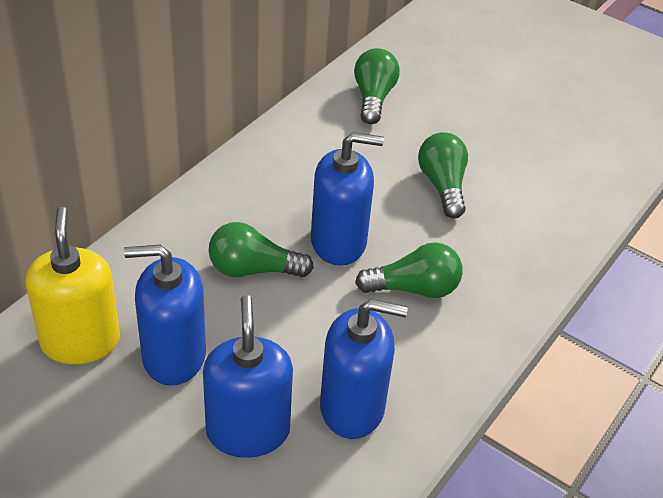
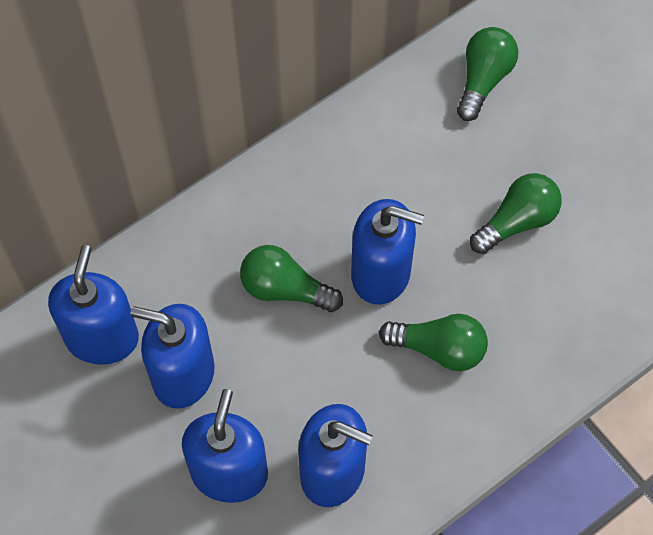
camera: 20 degrees right, 20 degrees up
(80, 341) = (102, 337): yellow soap dispenser -> blue soap dispenser
(442, 186) = (517, 221): green light bulb -> green light bulb turned 45 degrees clockwise

